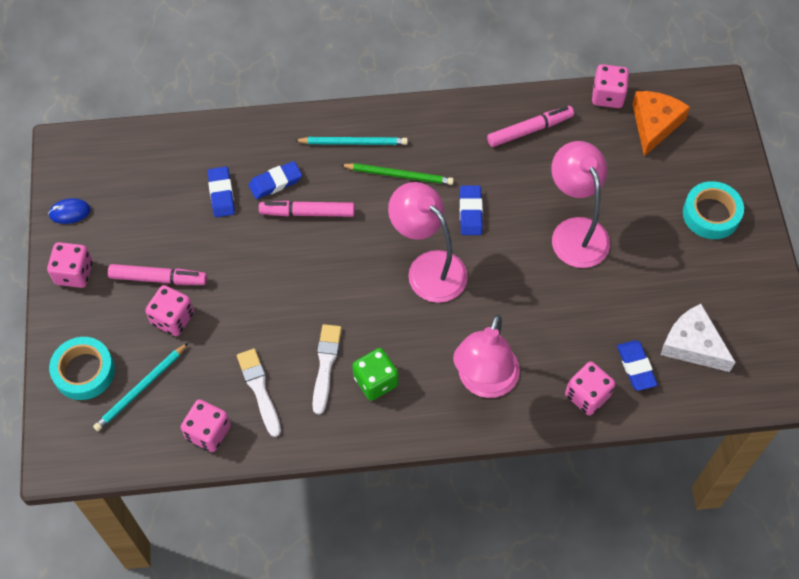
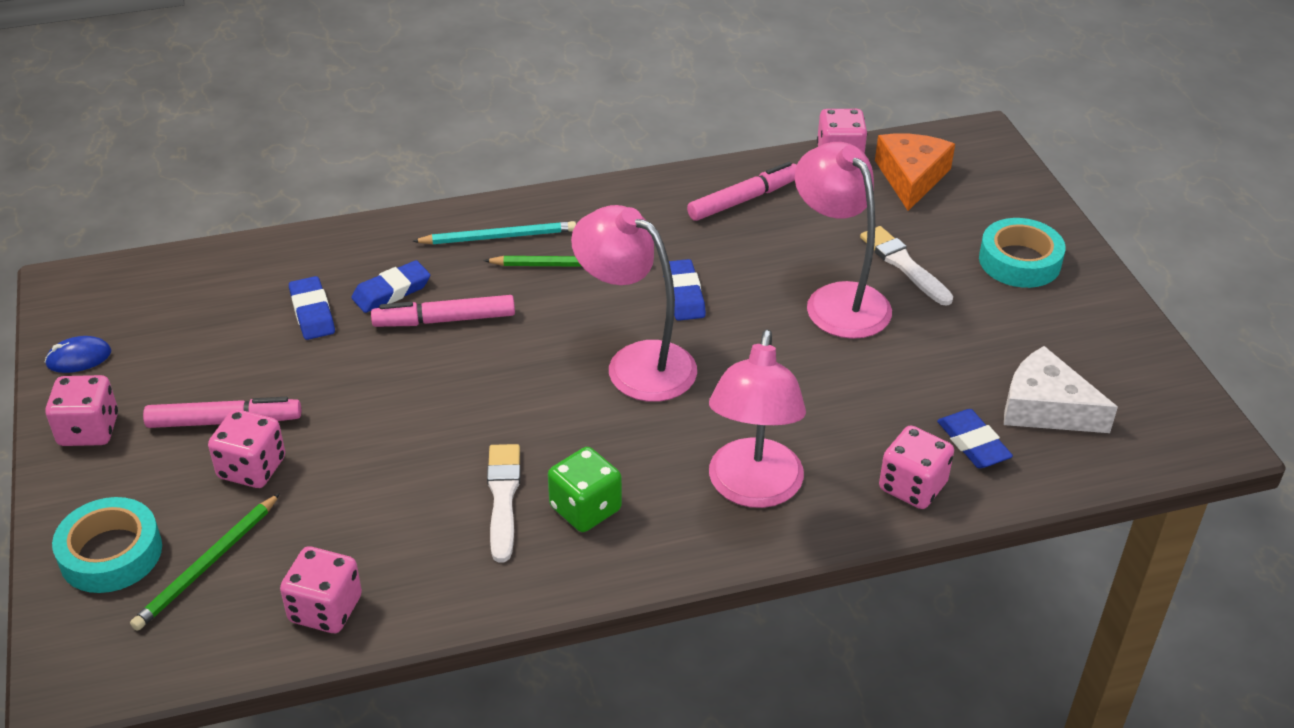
camera: 10 degrees left, 20 degrees down
(140, 389) = (207, 565): turquoise pencil -> green pencil
(259, 389) = (402, 542): white brush -> white brush (904, 265)

